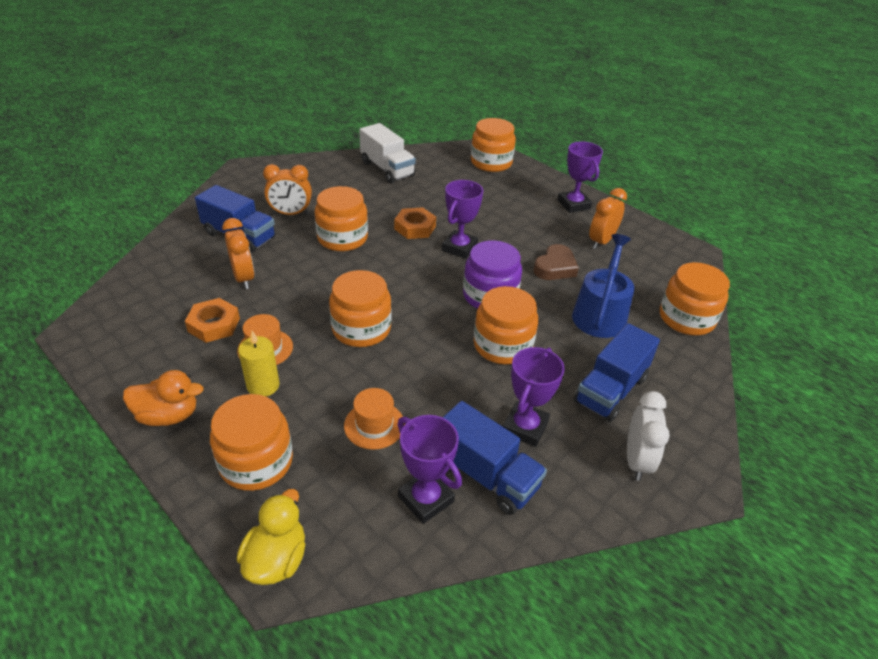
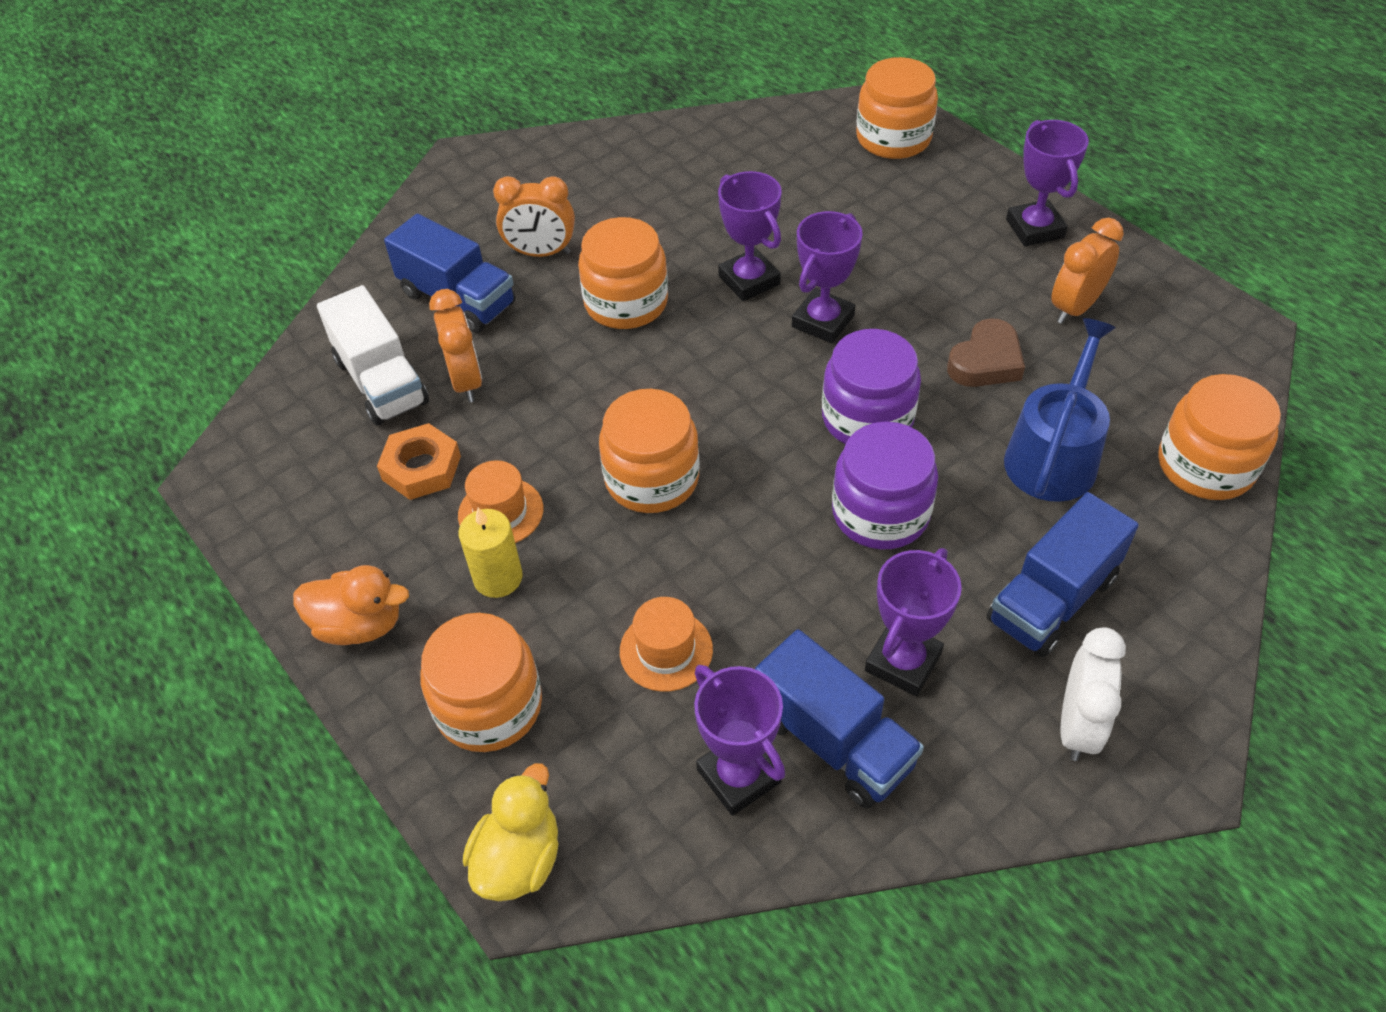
camera: 10 degrees right, 10 degrees up
(387, 169) = (707, 156): white truck -> white truck (381, 382)
(415, 227) = (749, 280): orange nut -> purple trophy
(502, 345) = (880, 513): orange jar -> purple jar

